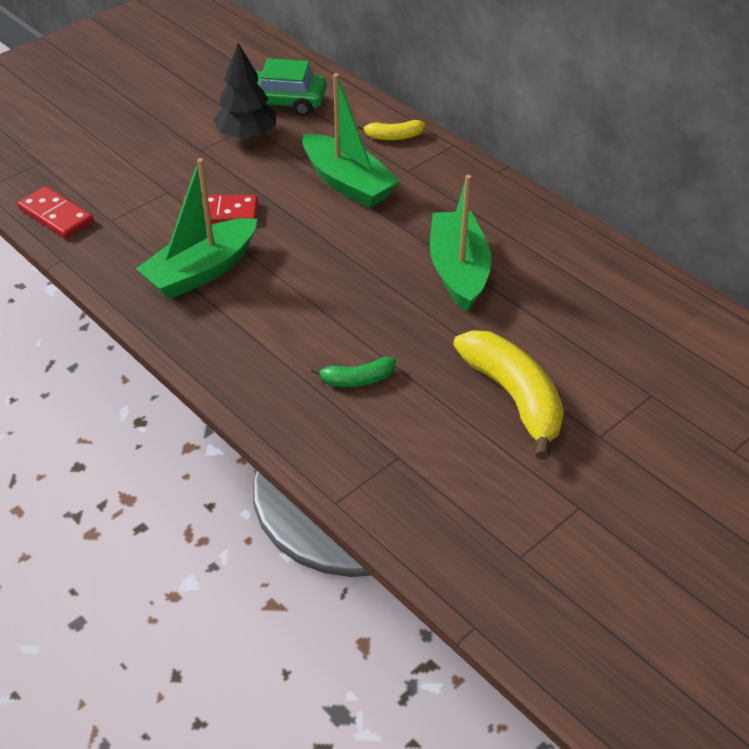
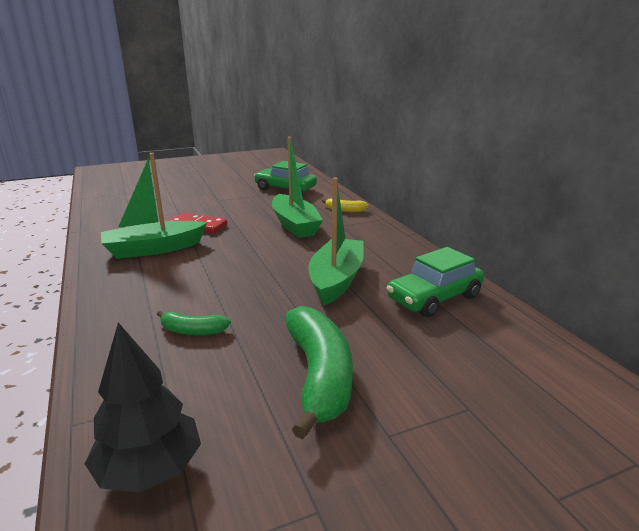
camera: 20 degrees right, 20 degrees down
(56, 215) = (103, 213): red domino -> none
(247, 135) = (252, 198): black tree -> black tree (150, 469)
(514, 397) = (319, 376): yellow banana -> green banana
(573, 273) = (434, 298): none -> green car

